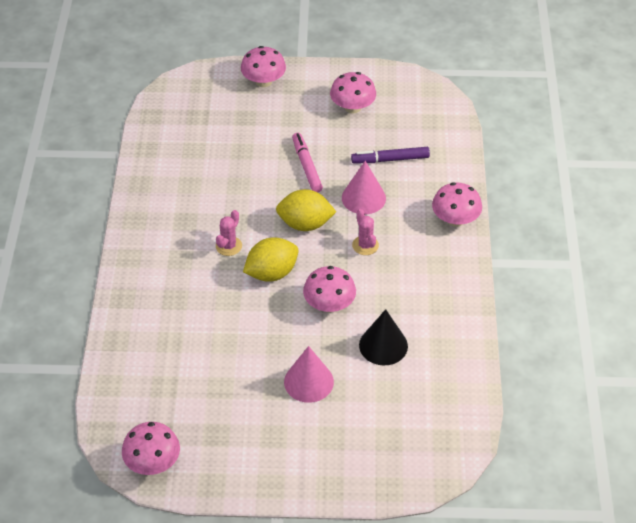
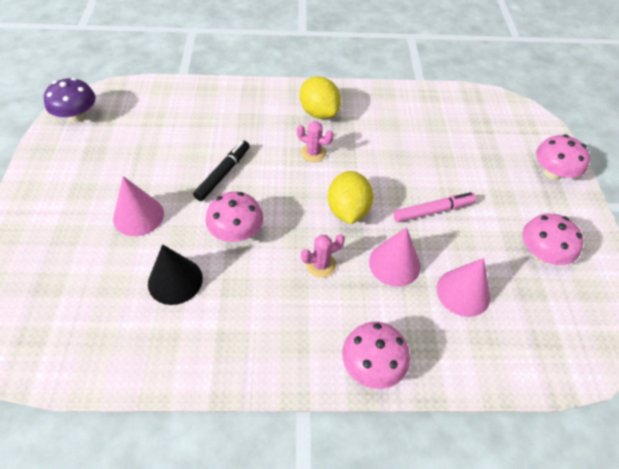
camera: 85 degrees right, 5 degrees up
(153, 462) = (77, 116): pink mushroom -> purple mushroom
(255, 318) = (223, 174): none -> black marker
(271, 273) = (279, 185): yellow lemon -> yellow lemon (319, 112)
(390, 160) = (463, 292): purple marker -> pink cone

